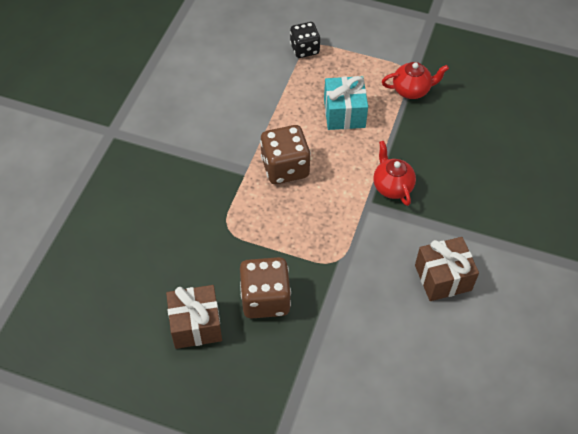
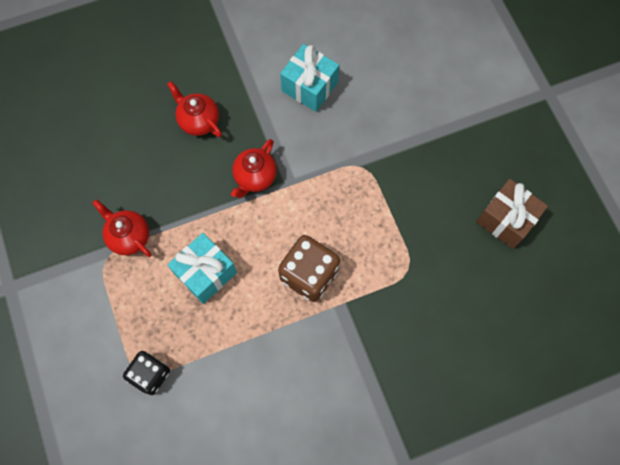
camera: 130 degrees left, 15 degrees up
(265, 299) = (440, 190): brown dice -> none
(443, 278) = (309, 87): brown gift -> turquoise gift
(474, 183) = (198, 121): none -> red teapot

